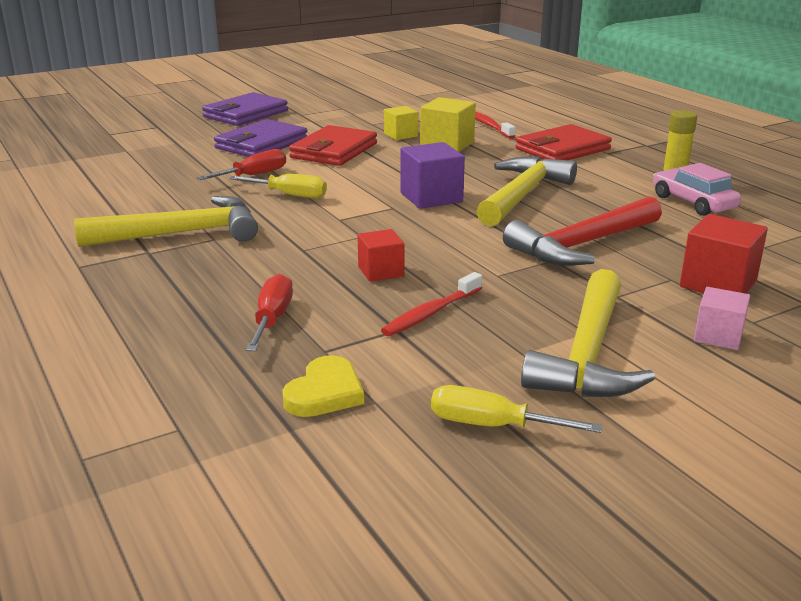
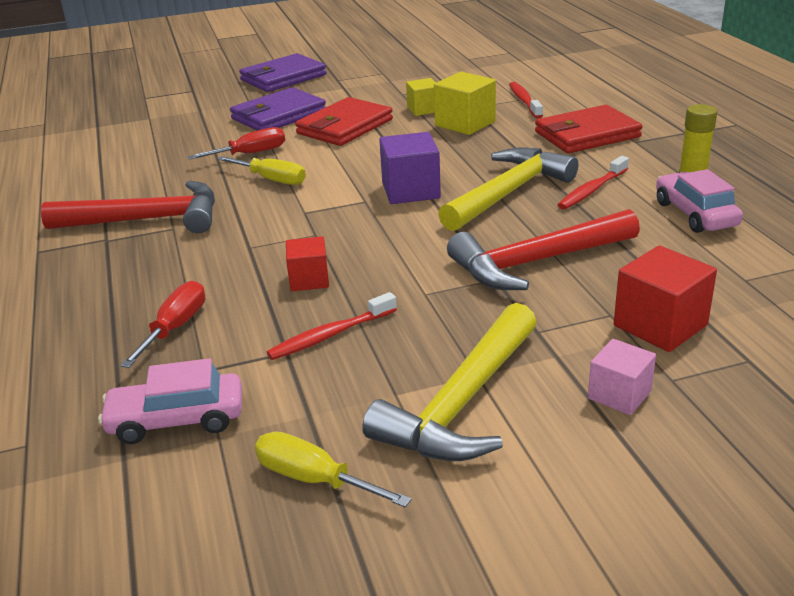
camera: 15 degrees right, 5 degrees up
(181, 234) = (147, 220): yellow hammer -> red hammer
(325, 393) = (176, 420): yellow heart -> pink car
(594, 190) = (591, 190): none -> red toothbrush

